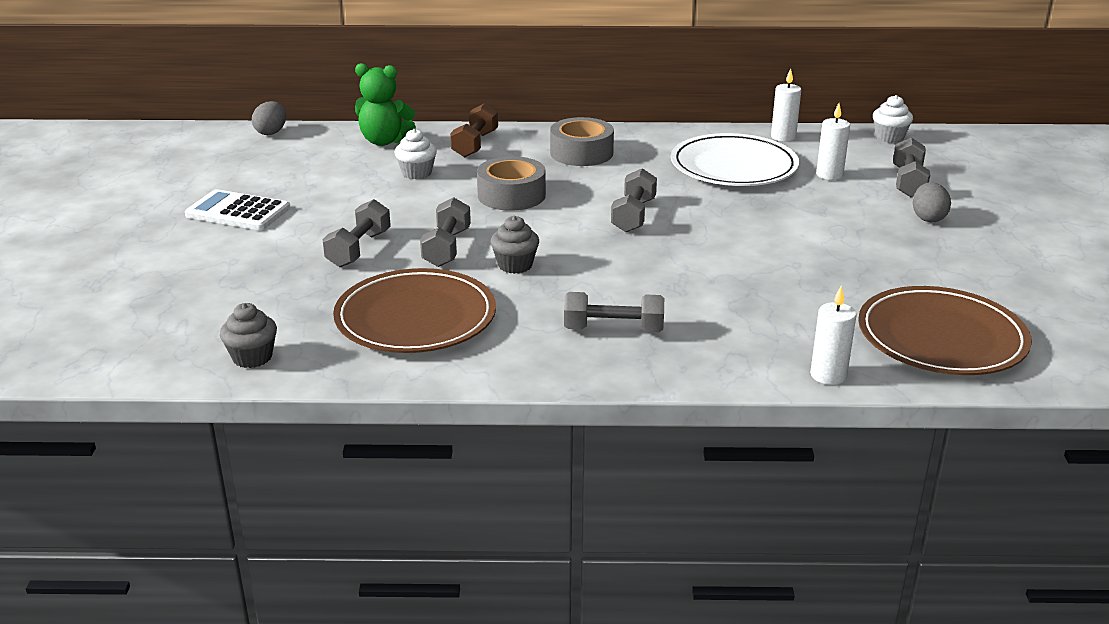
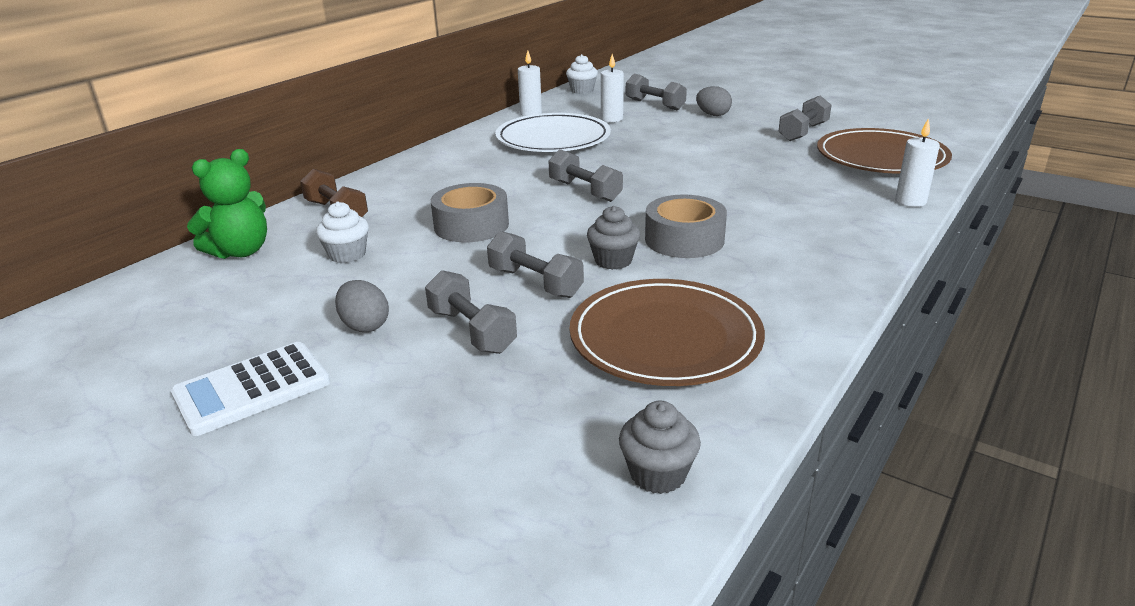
camera: 55 degrees left, 0 degrees up
(271, 132) = (76, 310): grey egg -> grey egg (365, 326)
(581, 153) = (437, 177): grey tape -> grey tape (684, 239)
(613, 330) = (778, 252): grey dumbbell -> grey dumbbell (803, 132)

